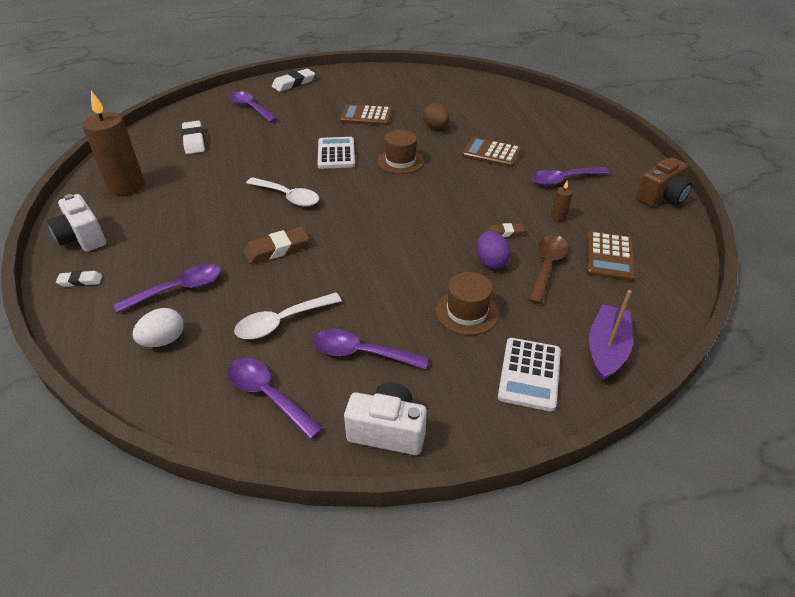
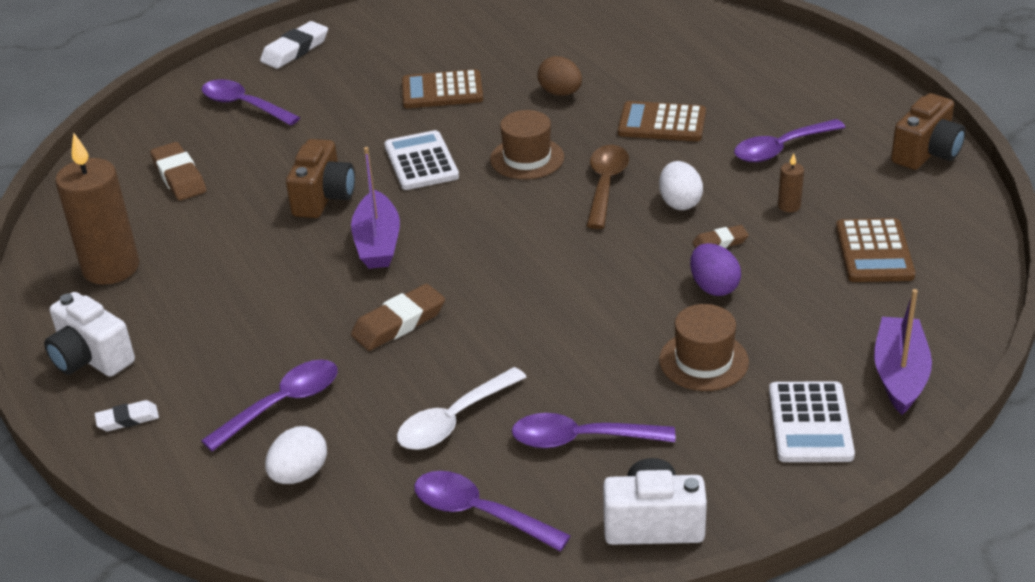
camera: 10 degrees left, 5 degrees down
(194, 141) = (179, 177): white eraser -> brown eraser
(269, 165) = (323, 198): none -> brown camera
(288, 197) = (377, 243): white spoon -> purple boat
(486, 203) = (679, 202): none -> white egg
(547, 266) = (793, 280): brown spoon -> brown spoon (605, 185)

